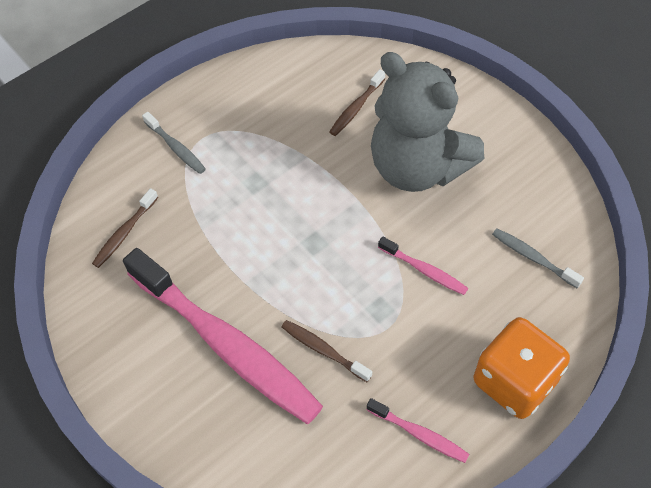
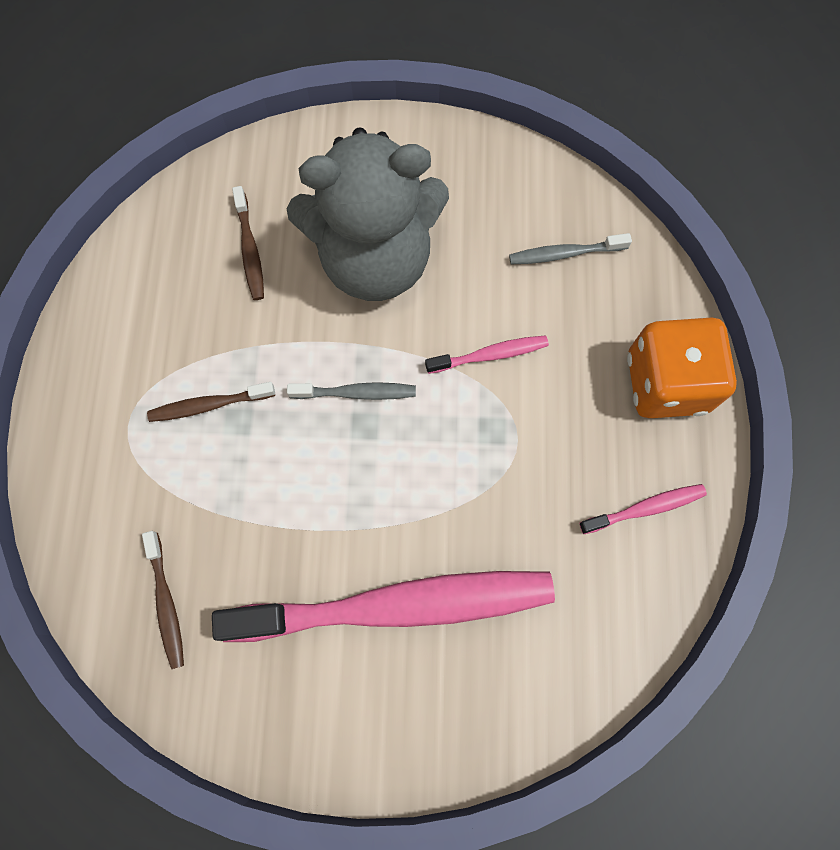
camera: 50 degrees left, 15 degrees up
(176, 148) = (112, 463): grey toothbrush -> grey toothbrush (356, 393)
(323, 350) = (487, 519): brown toothbrush -> brown toothbrush (209, 405)

